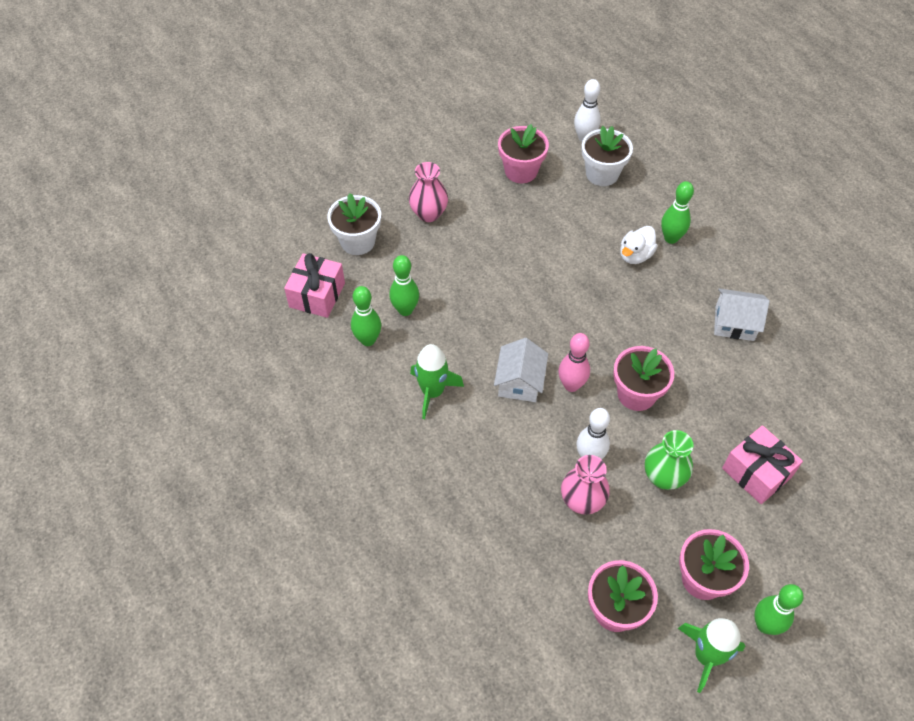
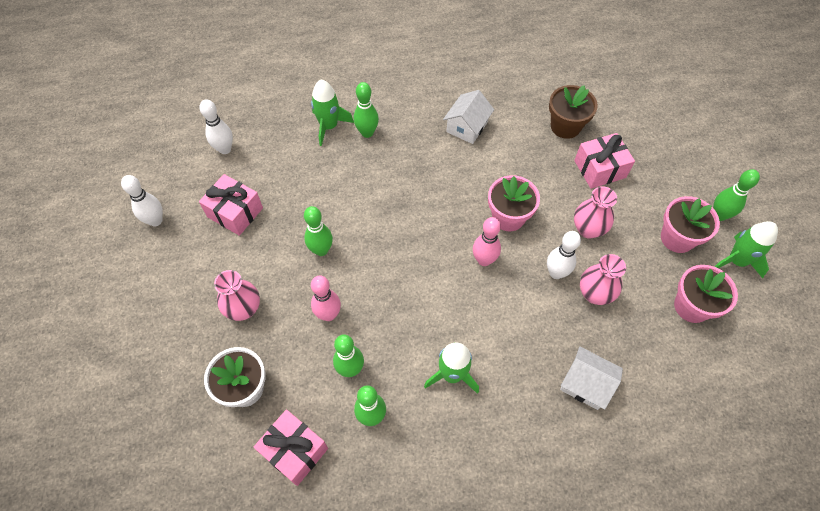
camera: 70 degrees left, 5 degrees up
(451, 276) = (328, 314): none -> pink bowling pin
(484, 122) = (155, 221): none -> white bowling pin
(514, 248) = (321, 250): none -> green bowling pin
(520, 382) = (467, 298): white house -> white house (585, 384)
(521, 171) = (235, 212): pink flower pot -> pink gift
(602, 174) = (273, 152): white flower pot -> none
(635, 255) = (373, 164): white duck -> none
(659, 205) = (329, 126): none -> green rocket
(663, 477) = (588, 229): green vase -> pink vase
(798, 422) = (565, 126): none -> brown flower pot

